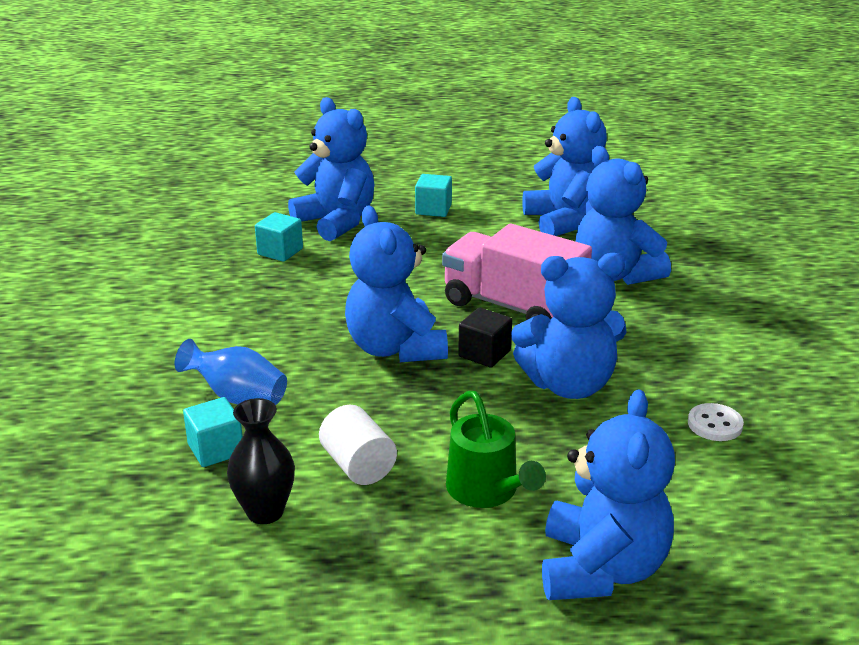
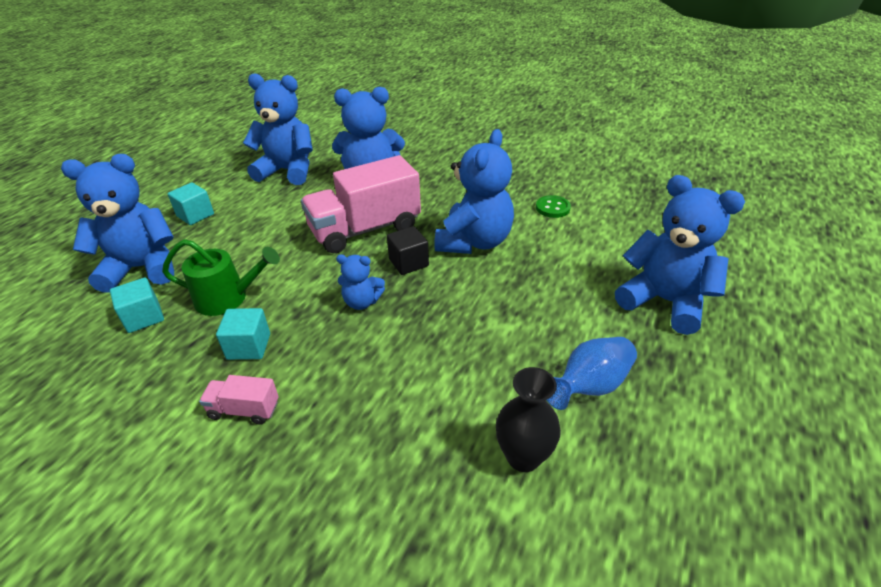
camera: 60 degrees left, 10 degrees up
(216, 449) = (413, 465): turquoise cube -> turquoise cube (249, 346)
(217, 342) = (244, 410): none -> pink truck
(237, 397) = (345, 423): blue vase -> blue vase (589, 386)
(358, 465) = (496, 376): white cylinder -> none
(395, 348) = (362, 302): blue teddy bear -> blue teddy bear, size x0.50
(486, 490) = (564, 320): green watering can -> green watering can (227, 298)
(715, 424) = (552, 208): white button -> green button

